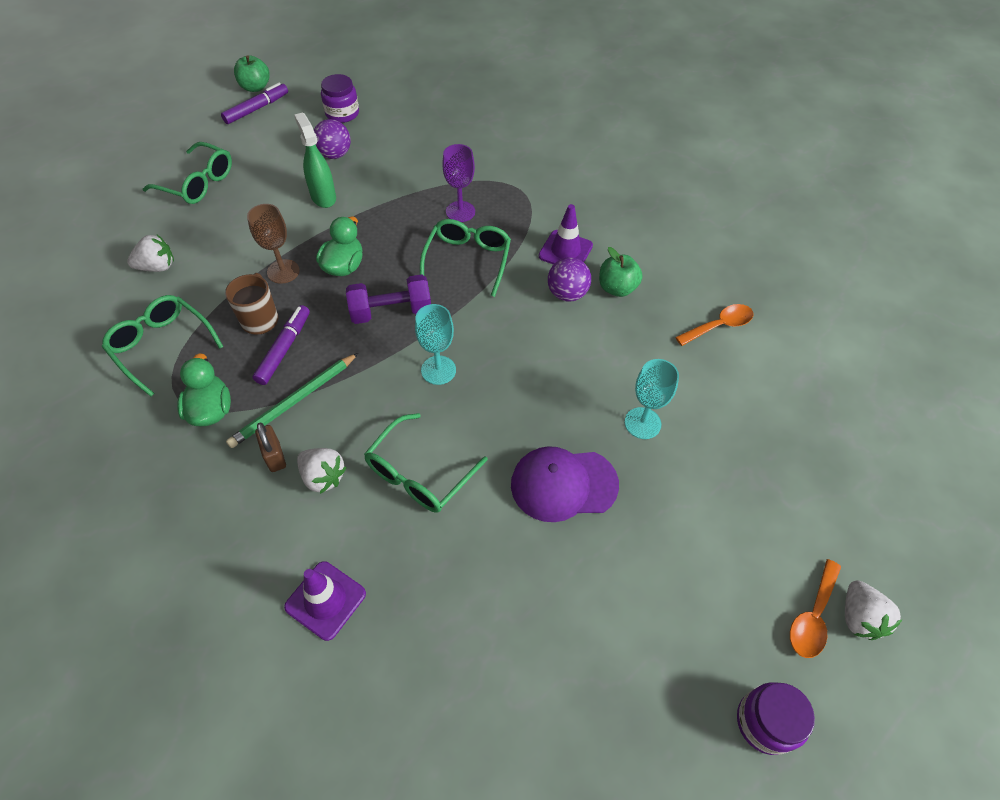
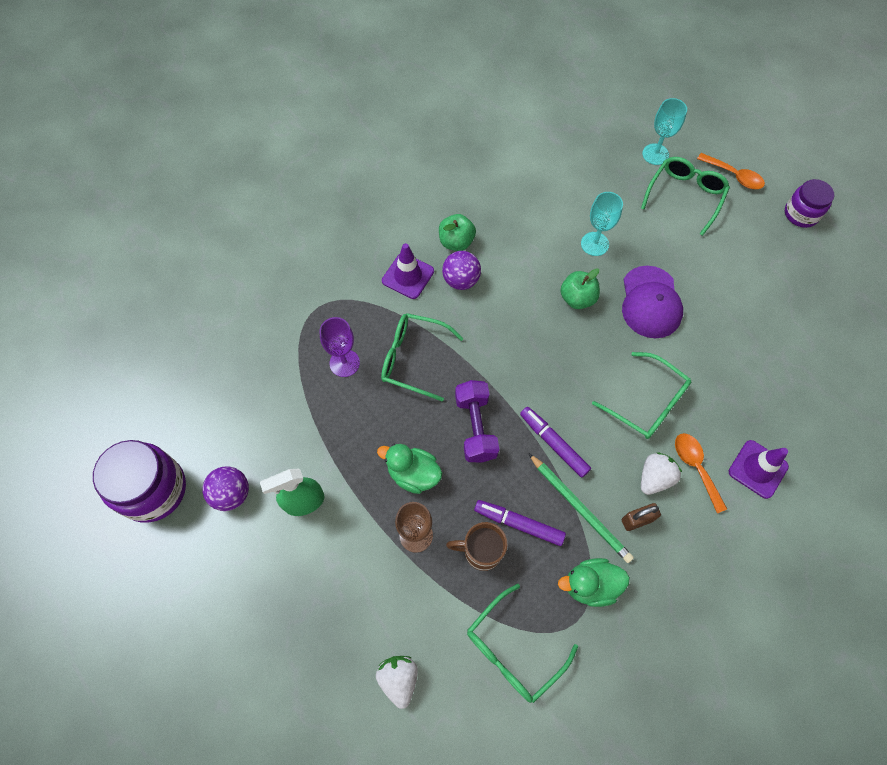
camera: 85 degrees left, 10 degrees up
(198, 183) = (258, 655): green glasses -> green glasses (685, 196)
(255, 87) = (69, 608): green apple -> green apple (577, 298)
(257, 109) = (119, 600): purple marker -> purple marker (553, 443)
(342, 113) = (153, 489): purple jar -> purple jar, size x1.64
(438, 370) = (544, 387): turquoise goblet -> turquoise goblet (655, 154)
(719, 326) = (501, 178): orange spoon -> orange spoon (696, 467)
(859, 617) = (732, 153): white strawberry -> none

